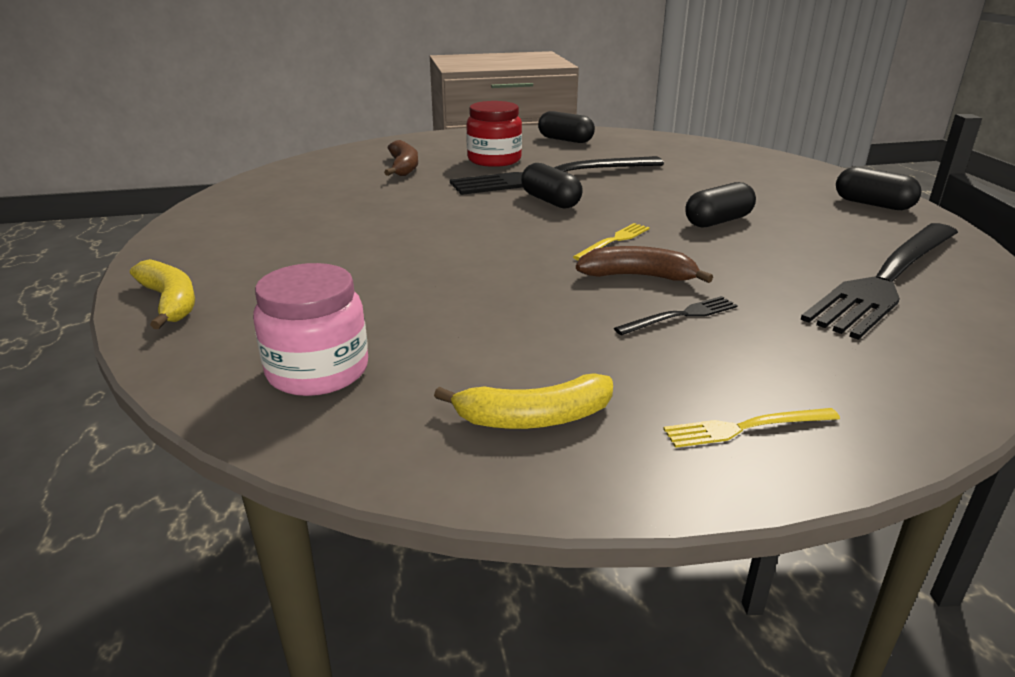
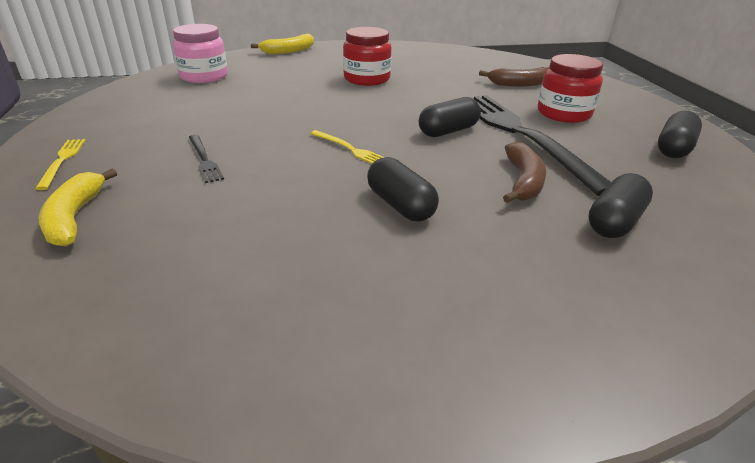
camera: 90 degrees right, 5 degrees up
(368, 237) = (367, 79): none -> red jar
(534, 418) = (125, 113): yellow banana -> yellow banana (75, 217)
(638, 276) = (276, 152): brown banana -> brown banana (523, 181)
(873, 204) = (490, 363): black capsule -> black capsule (615, 222)
(887, 279) = (217, 282): black fork -> none

